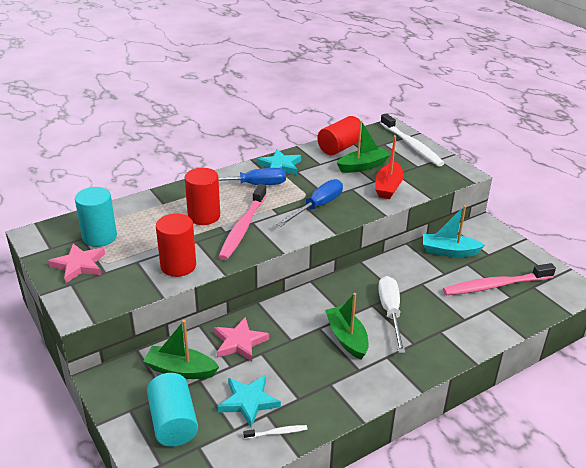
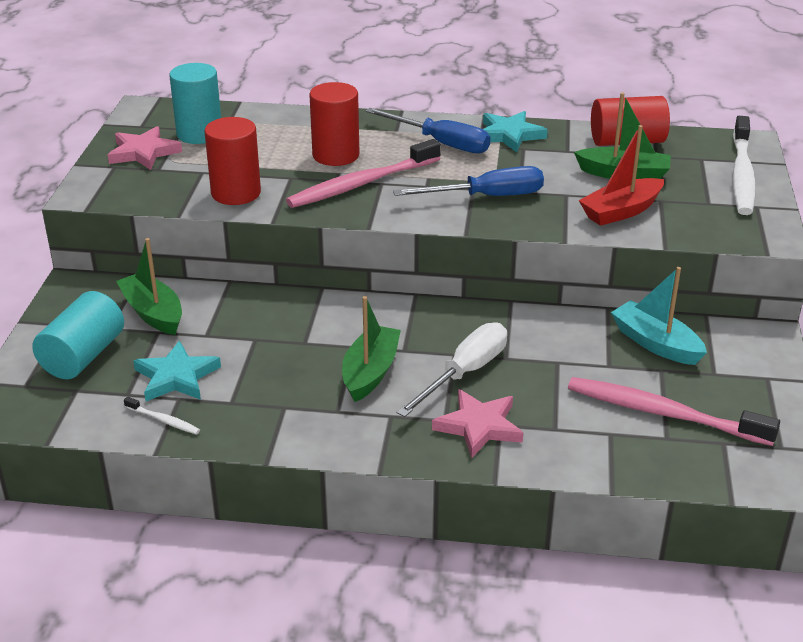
camera: 40 degrees right, 0 degrees up
(239, 342) = (246, 317): pink star -> pink star (479, 426)

